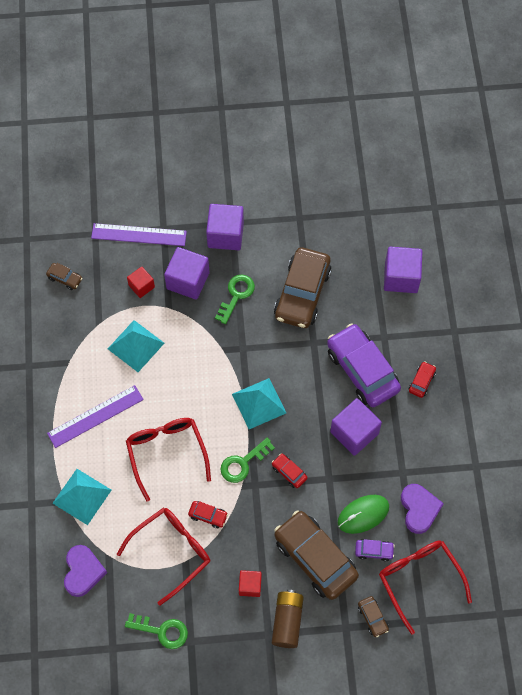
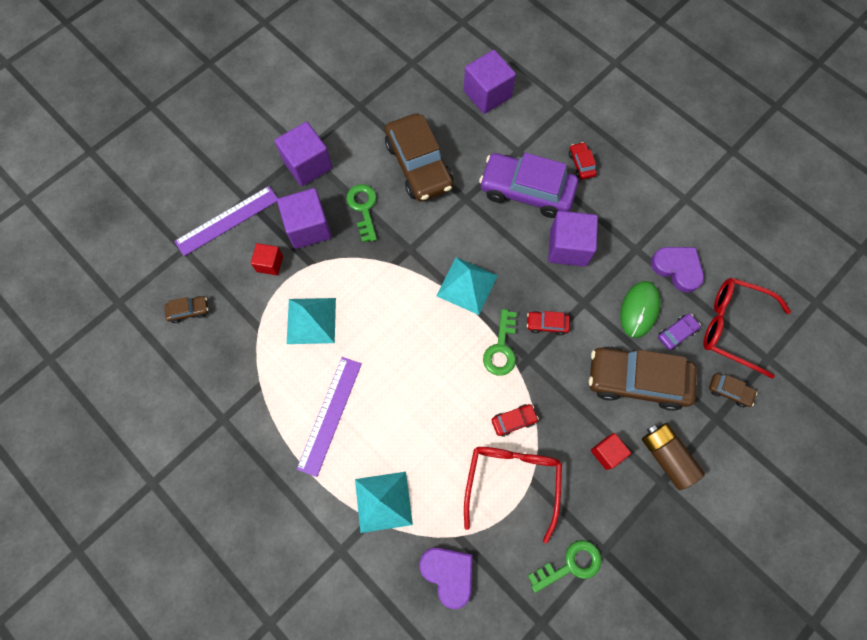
camera: 40 degrees left, 5 degrees up
(166, 453) = (426, 395): red glasses -> none

